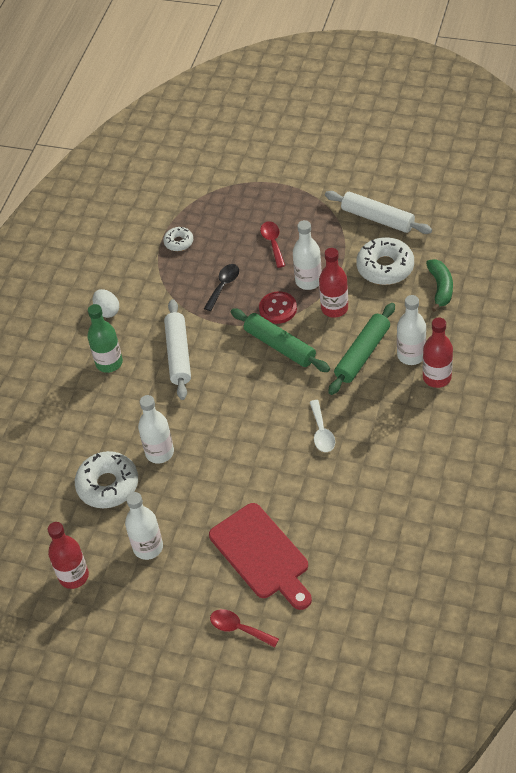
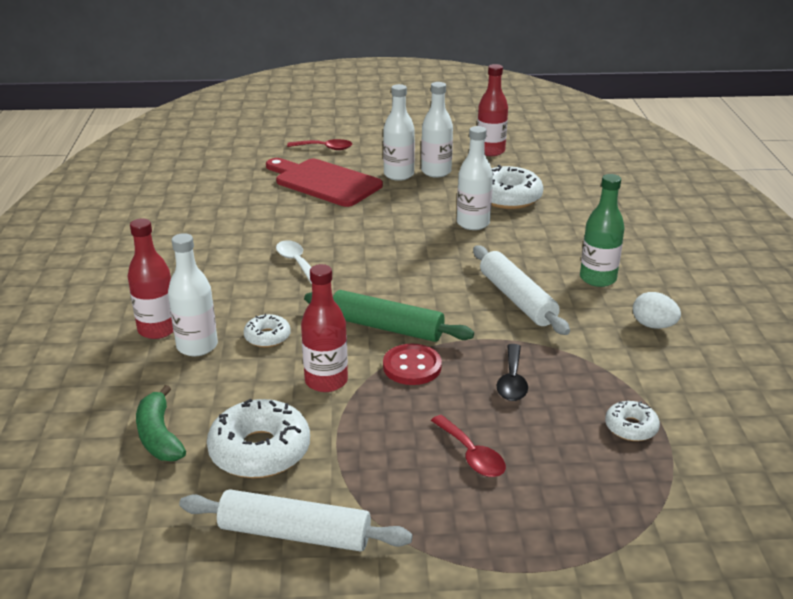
camera: 155 degrees right, 20 degrees down
(308, 281) = (382, 409): white bottle -> white bottle (398, 175)
(362, 354) = (267, 337): green rolling pin -> white donut

